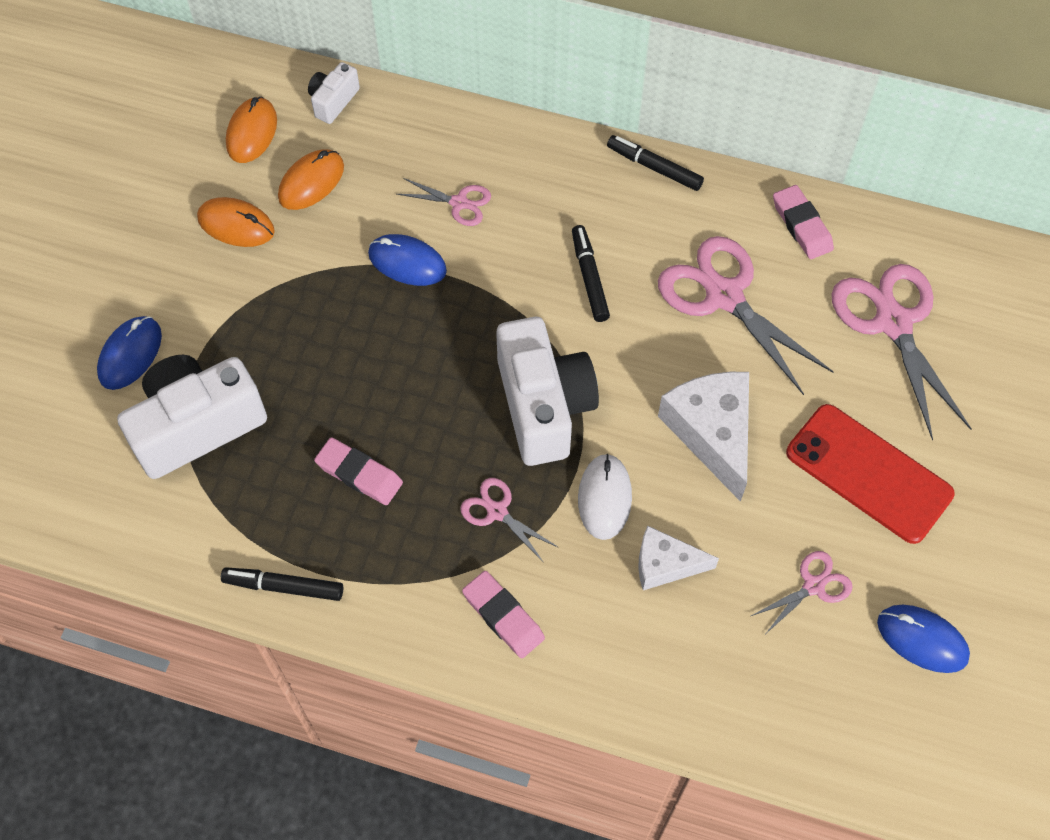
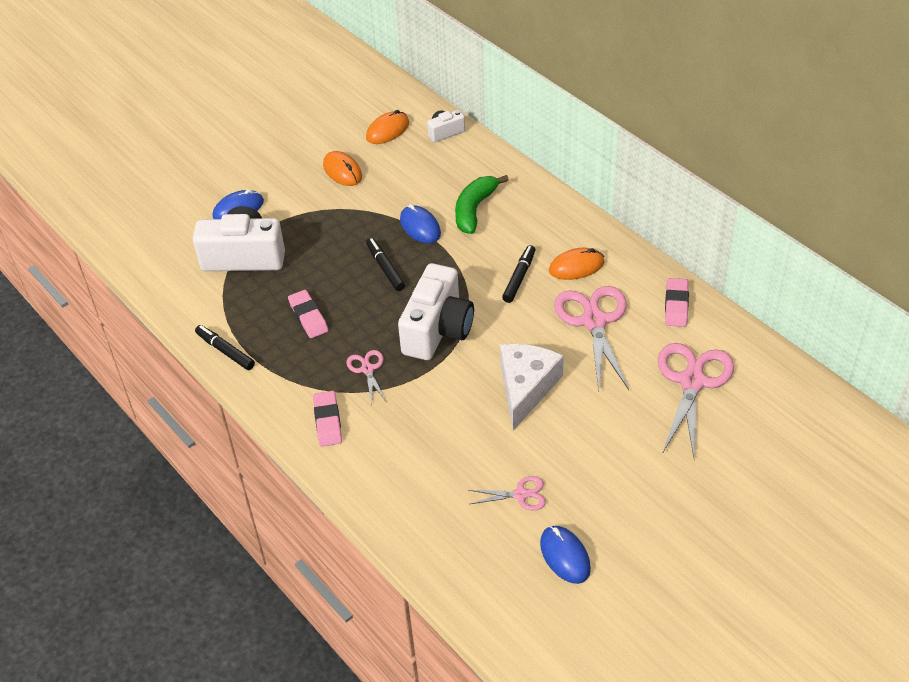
camera: 35 degrees right, 15 degrees down
(311, 182) = (400, 167): orange mouse -> orange mouse (576, 266)
(459, 203) = (474, 209): pink scissors -> green banana
(604, 498) = (434, 391): white mouse -> none
(654, 167) = (607, 238): black marker -> black marker (385, 268)
(665, 564) = (441, 440): white cheese -> none
(868, 473) = (606, 453): red phone -> none

